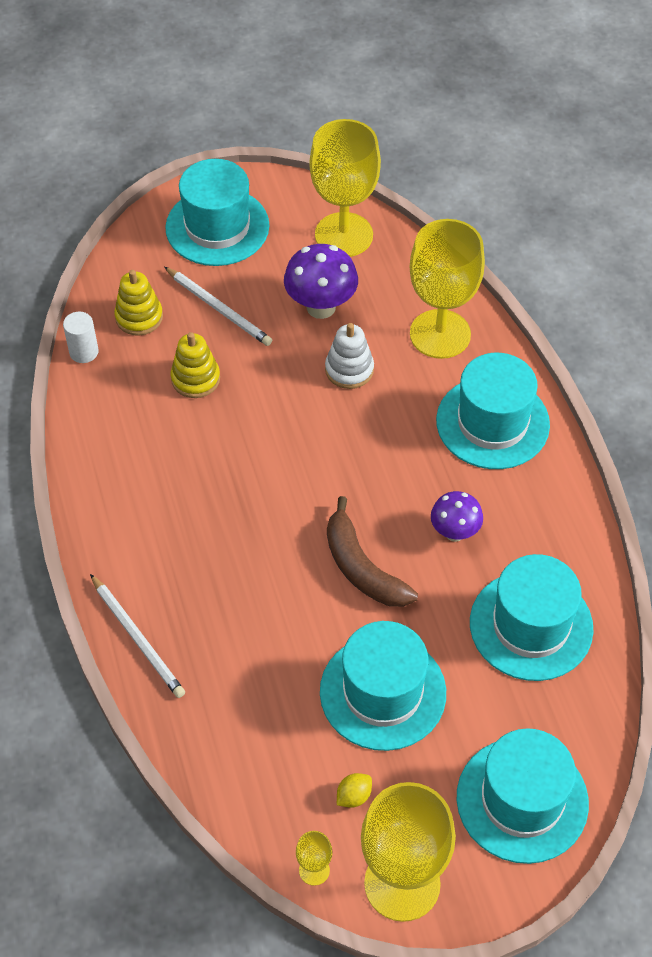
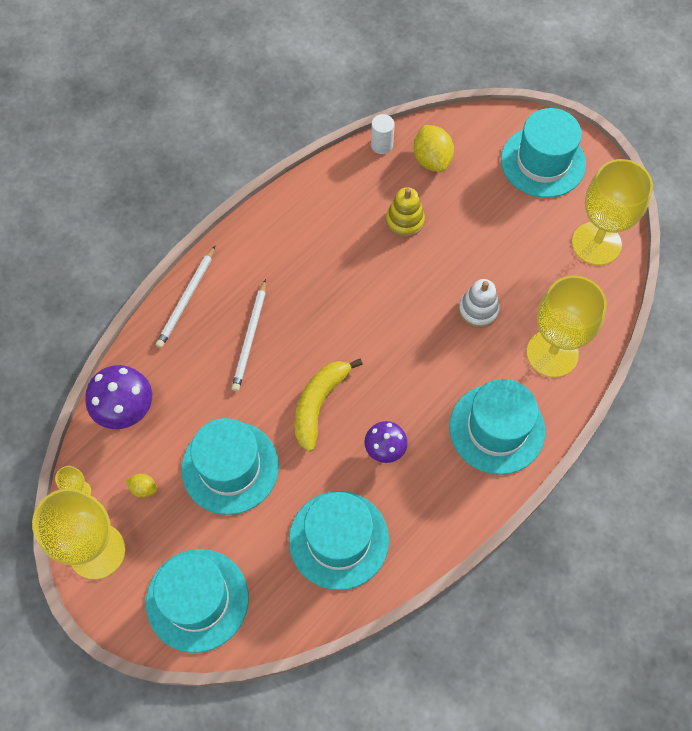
camera: 60 degrees right, 10 degrees up
(139, 317) = (432, 160): yellow stacking toy -> yellow lemon
(219, 309) = (473, 202): white pencil -> white pencil (250, 337)
(321, 307) = (520, 263): purple mushroom -> purple mushroom (126, 411)
(362, 568) = (319, 404): brown banana -> yellow banana

